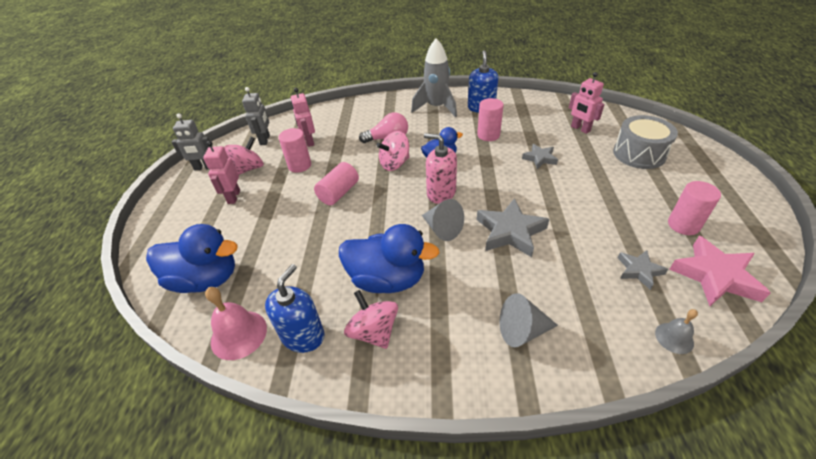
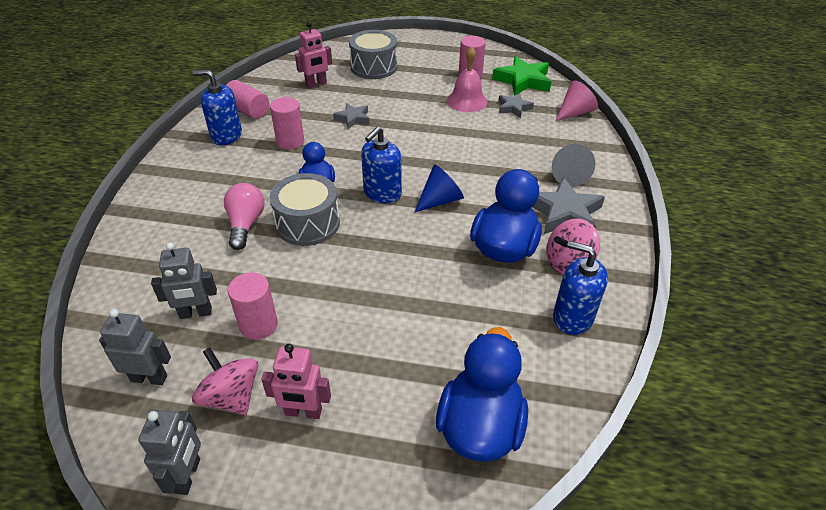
camera: 85 degrees left, 0 degrees up
(239, 334) = (570, 376): pink bell -> pink bell (467, 101)
(309, 141) = (195, 313): pink robot -> grey robot
(339, 193) = (346, 281): pink cylinder -> pink cylinder (248, 110)
(395, 164) = (307, 223): pink spinning top -> grey drum
(436, 107) = (197, 171): grey rocket -> none
(441, 193) = (382, 193): pink soap dispenser -> blue soap dispenser
(442, 229) = (440, 200): grey cone -> blue cone
(510, 232) = (456, 158): grey star -> grey star (564, 213)
(674, 338) = (574, 112): grey bell -> pink cone
(715, 276) = (523, 81): pink star -> green star

